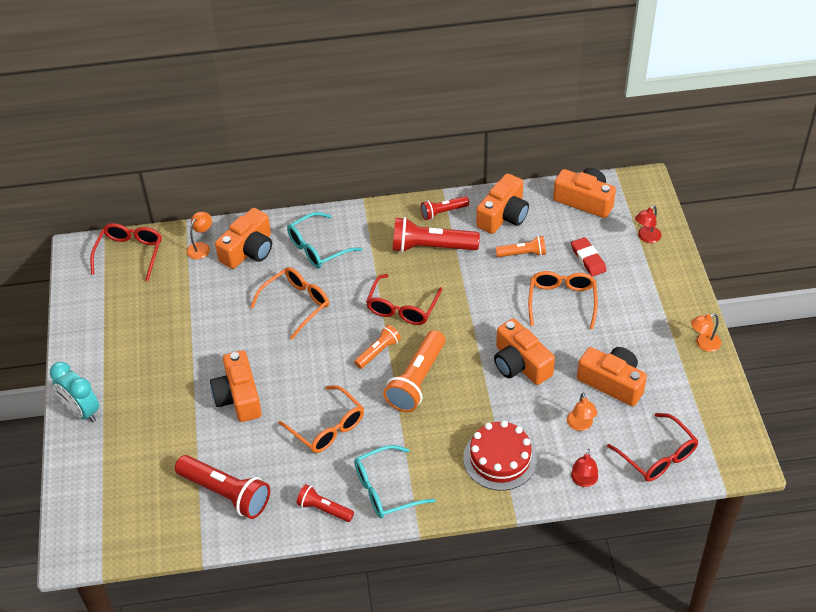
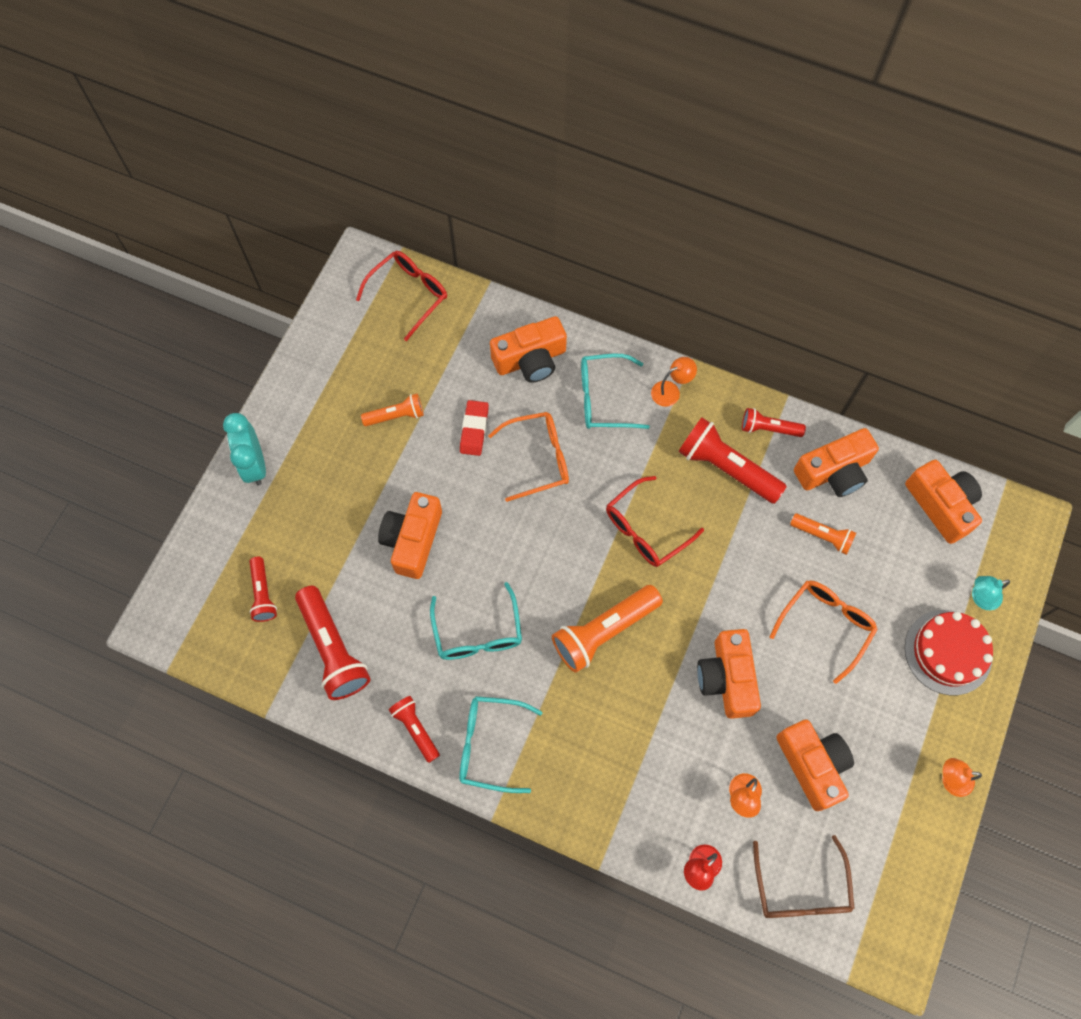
camera: 30 degrees right, 20 degrees up
(146, 487) = (263, 594): none -> red flashlight
(201, 247) = (484, 327): orange lamp -> orange lamp (671, 391)
(327, 428) = (478, 633): orange glasses -> turquoise glasses
(378, 352) = (586, 570): orange flashlight -> orange flashlight (396, 416)
(500, 458) = (629, 783): red cake -> red cake (948, 652)
(588, 259) = (892, 587): red eraser -> red eraser (474, 429)
(646, 237) = (980, 597): red lamp -> turquoise lamp
(658, 456) = (801, 889): red glasses -> brown glasses

